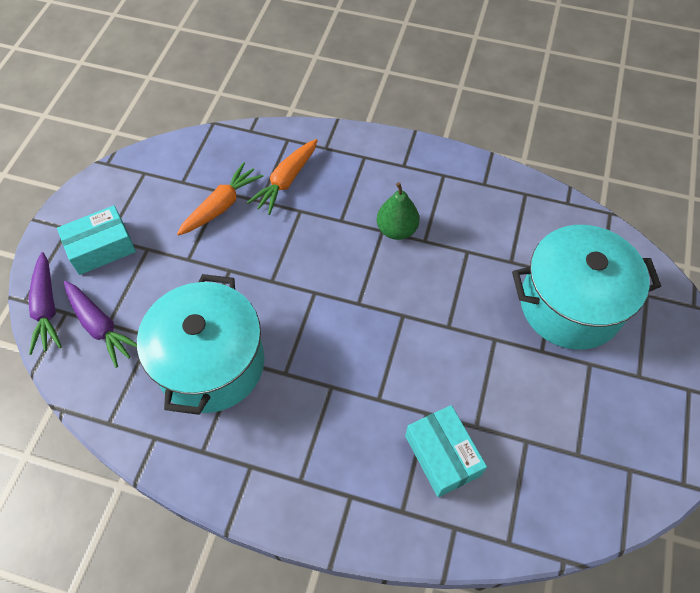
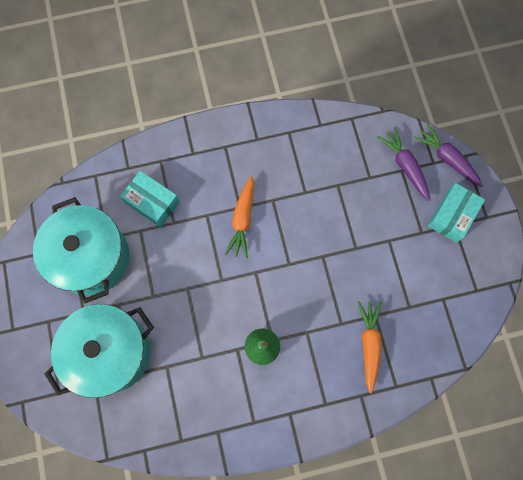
camera: 150 degrees right, 15 degrees up
(100, 326) = (405, 166): purple carrot -> purple carrot turned 45 degrees clockwise
(211, 363) = (320, 181): turquoise pot -> turquoise pot (92, 257)
(221, 206) = (399, 294): orange carrot -> orange carrot (242, 220)

